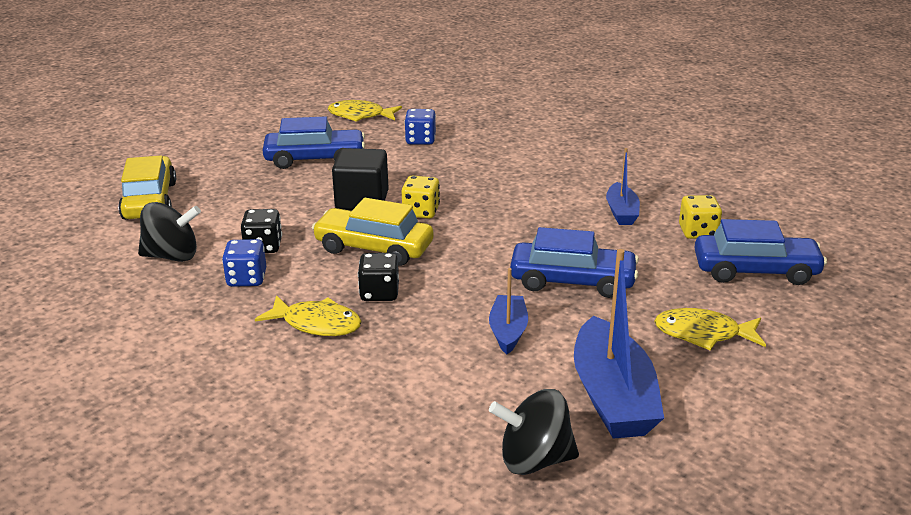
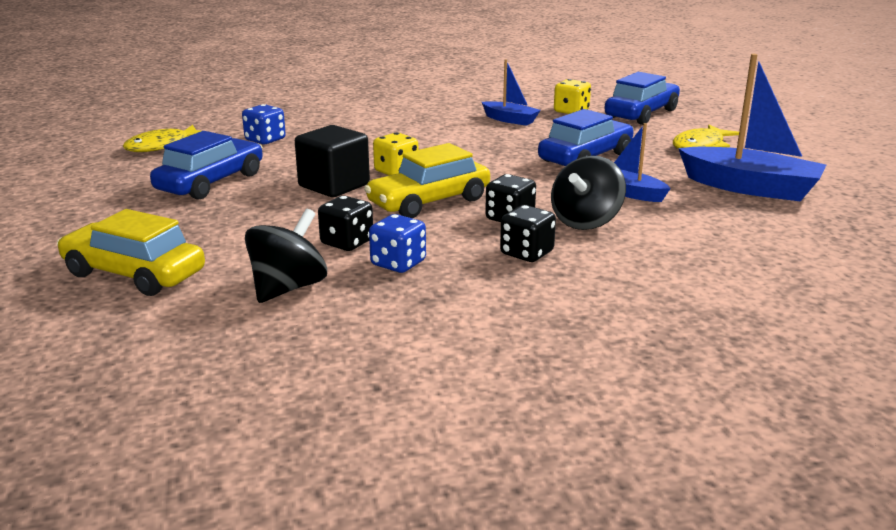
camera: 55 degrees left, 5 degrees down
(316, 324) = (526, 253): yellow fish -> black dice
(534, 460) = (807, 229): black spinning top -> black spinning top (586, 221)

